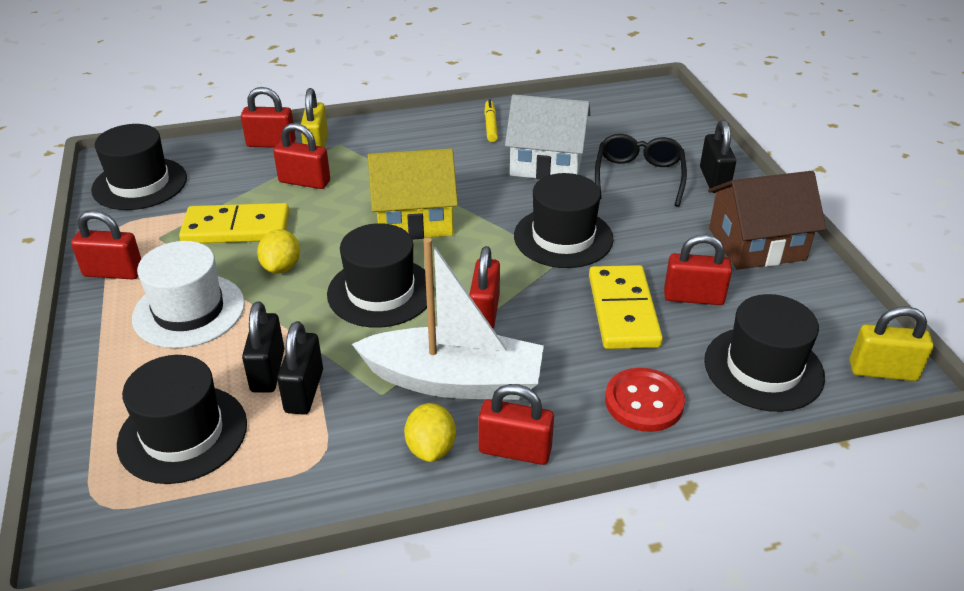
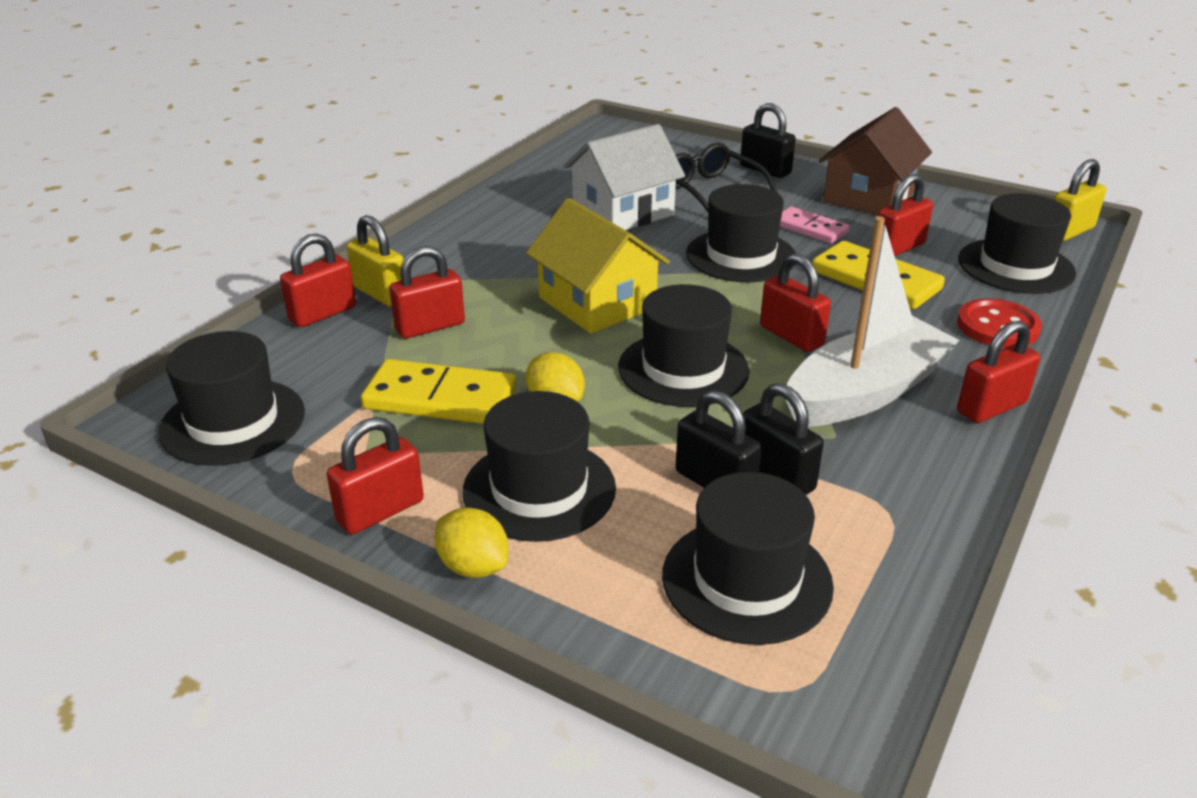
camera: 45 degrees left, 5 degrees down
(189, 311) = (539, 489): white hat -> black hat
(236, 228) = (440, 399): yellow domino -> yellow domino turned 60 degrees clockwise
(414, 218) = (597, 303): yellow house -> yellow house turned 75 degrees counterclockwise
(431, 448) = (942, 445): yellow lemon -> yellow lemon (473, 566)
(490, 125) = (520, 206): yellow marker -> none
(655, 244) = (810, 228): none -> pink domino

